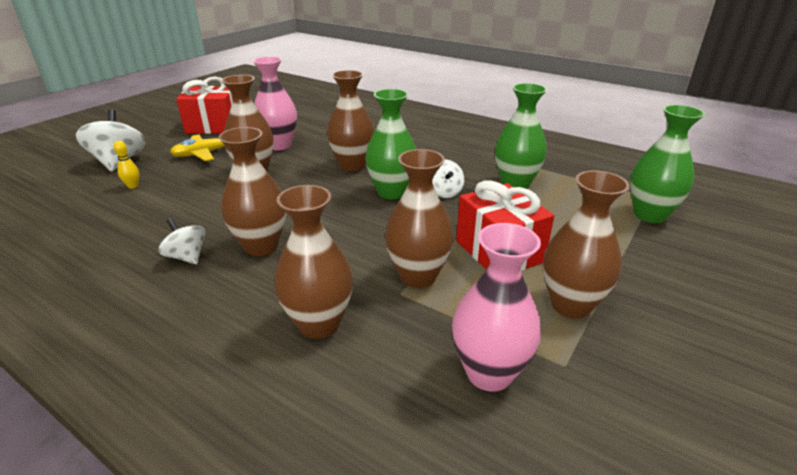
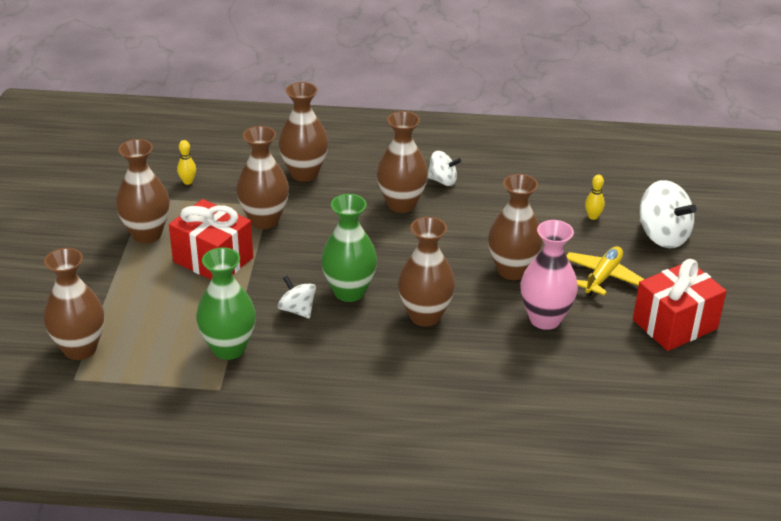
camera: 150 degrees right, 5 degrees up
(489, 373) = (188, 182): pink vase -> yellow bowling pin
(649, 215) = (80, 349): green vase -> brown vase

